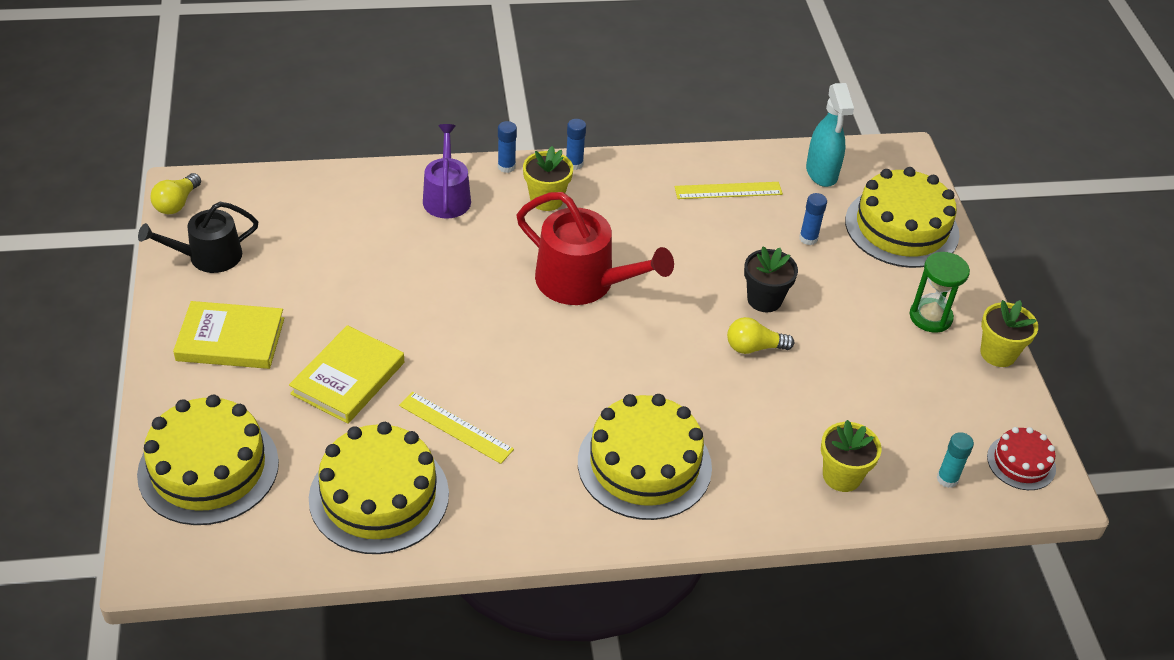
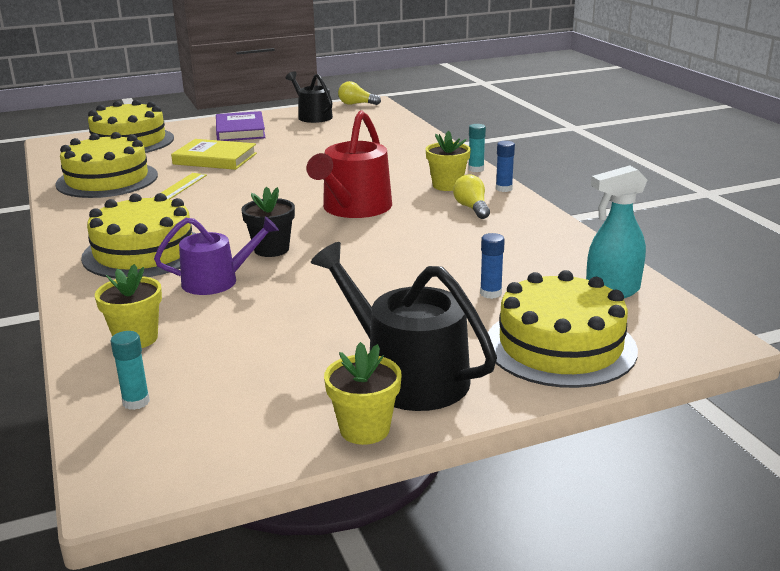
camera: 80 degrees right, 20 degrees down
(230, 339) = (240, 130): yellow book -> purple book
(447, 197) = (421, 158): purple watering can -> purple watering can (217, 281)
(506, 167) = (476, 169): blue glue stick -> turquoise glue stick
(728, 191) = (530, 249): yellow ruler -> none
(754, 347) = (305, 281): yellow light bulb -> yellow light bulb (472, 208)
(764, 299) = (377, 280): black flower pot -> black flower pot (271, 249)
(930, 317) = (407, 375): green hourglass -> black watering can
(1021, 462) = (168, 456): red cake -> none

